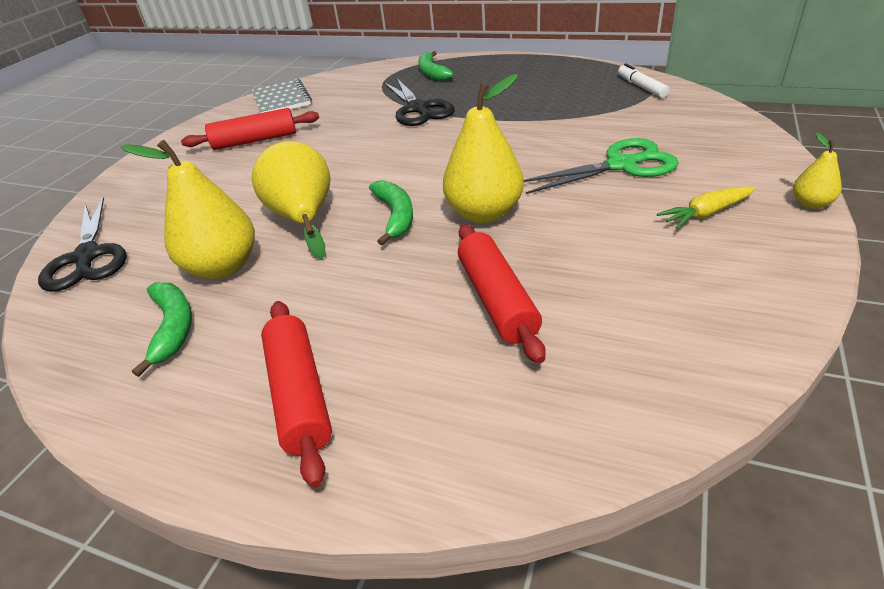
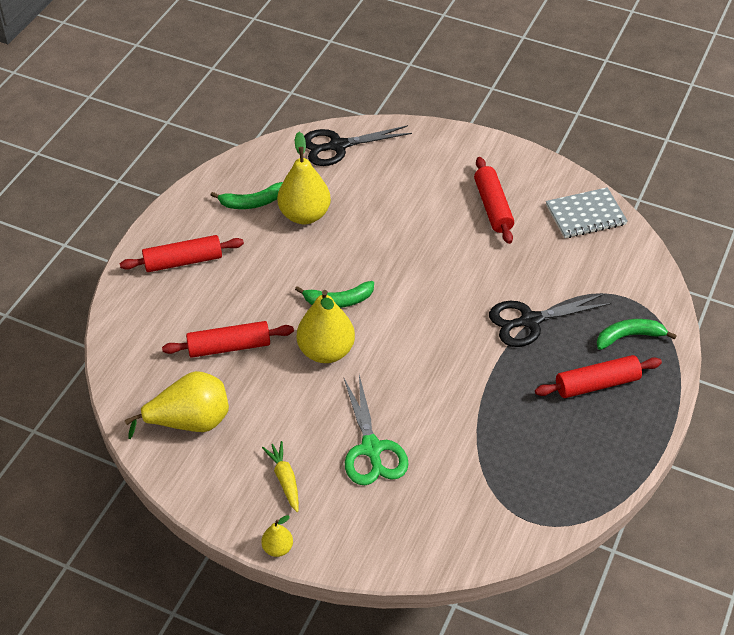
camera: 90 degrees right, 10 degrees up
(304, 218) = (351, 250): yellow pear -> yellow pear (190, 422)
(488, 79) = (597, 384): none -> red rolling pin
(641, 87) = (535, 511): white marker -> none

